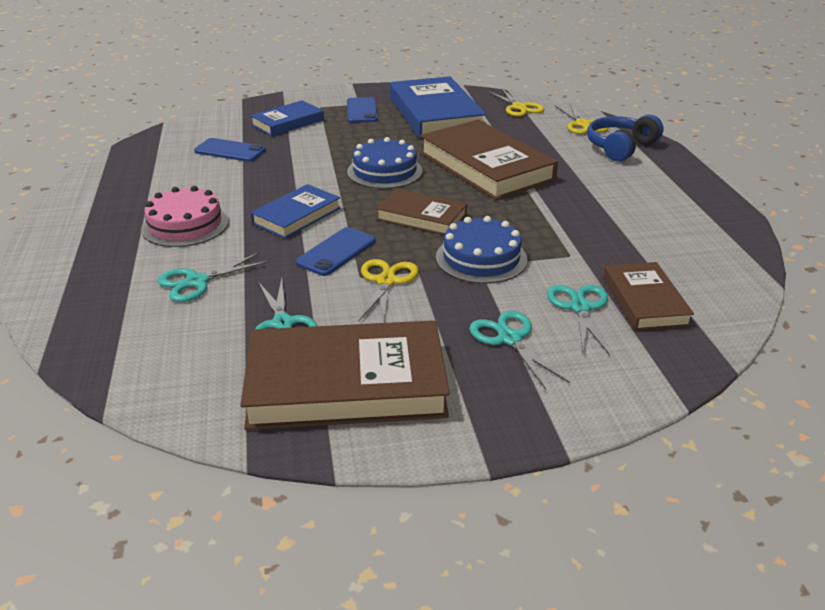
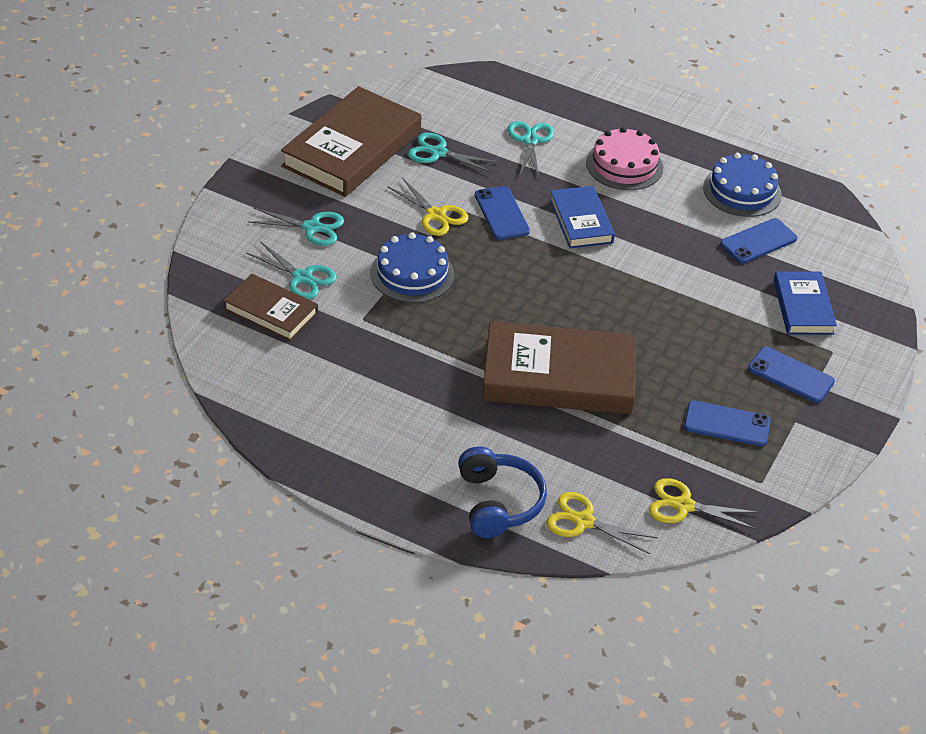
camera: 125 degrees right, 10 degrees up
(385, 171) = (615, 308): blue cake -> blue cake (742, 191)
(421, 217) = (506, 281): brown book -> none
(435, 114) = (727, 424): blue book -> blue phone

